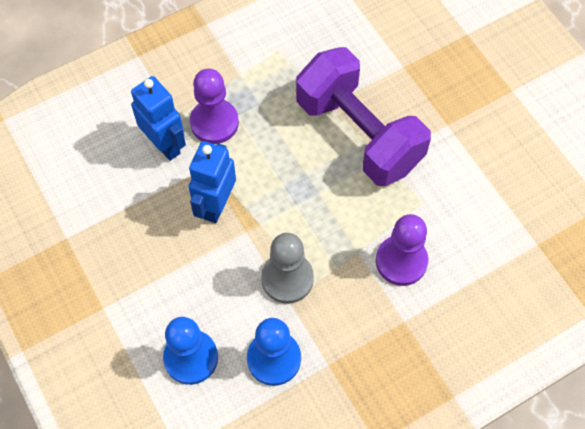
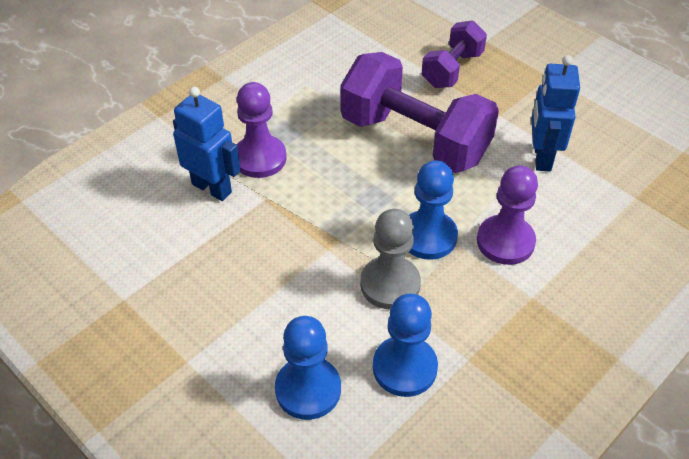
camera: 15 degrees left, 15 degrees down
(216, 205) = (286, 232): blue robot -> blue robot (541, 157)
(335, 240) = (428, 236): none -> blue pawn
(421, 62) = (452, 70): none -> purple dumbbell

